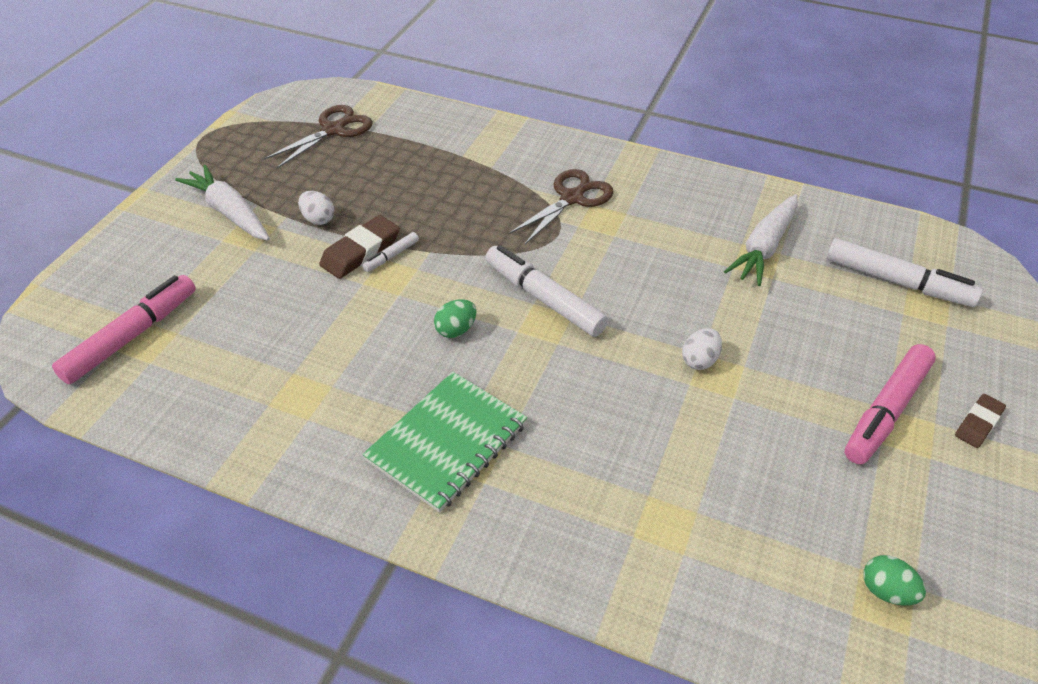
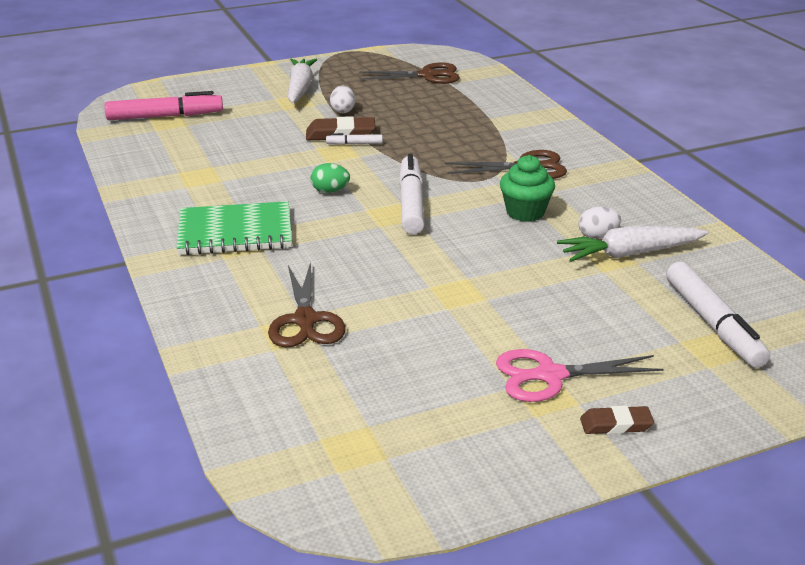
camera: 45 degrees right, 15 degrees down
(640, 251) = (525, 212): none -> green cupcake
(660, 499) = (305, 320): none -> brown scissors
(699, 360) = (458, 280): white egg -> white egg (597, 236)
(886, 411) = (549, 376): pink marker -> pink scissors
(886, 591) = (363, 445): green egg -> none

